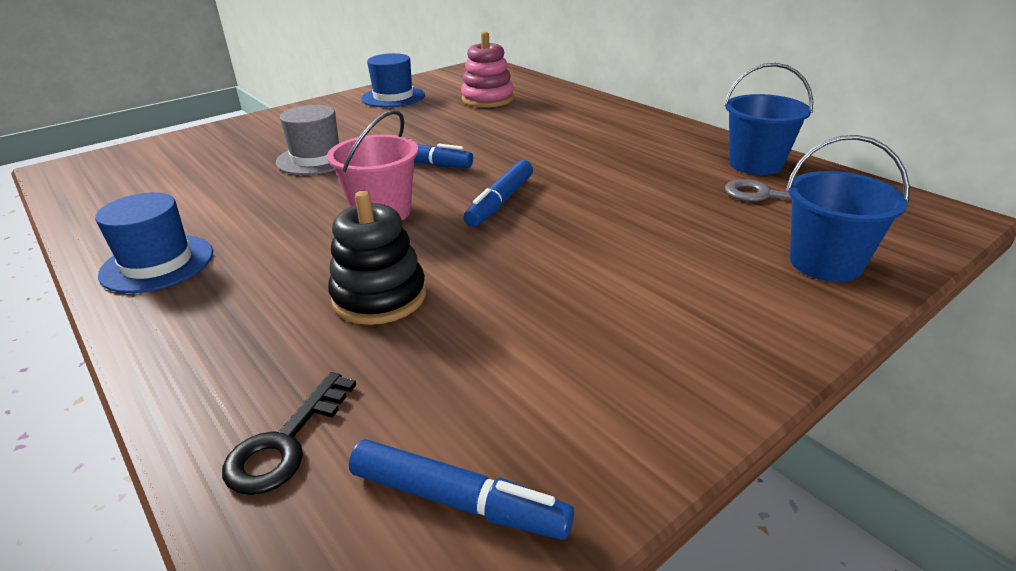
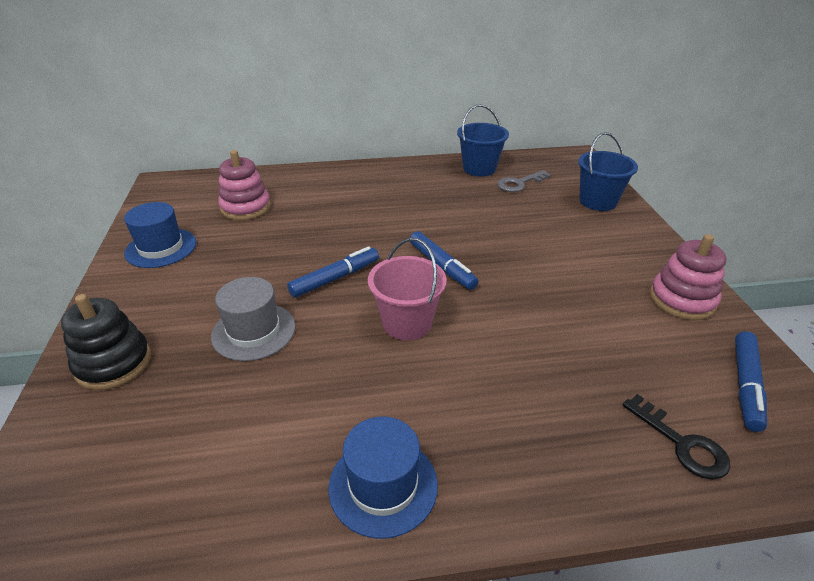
camera: 60 degrees left, 5 degrees up
(379, 297) = (535, 359): black stacking toy -> black stacking toy (113, 363)
(457, 500) = (745, 385): blue marker -> blue marker turned 150 degrees clockwise
(635, 395) = (682, 300): none -> pink stacking toy

